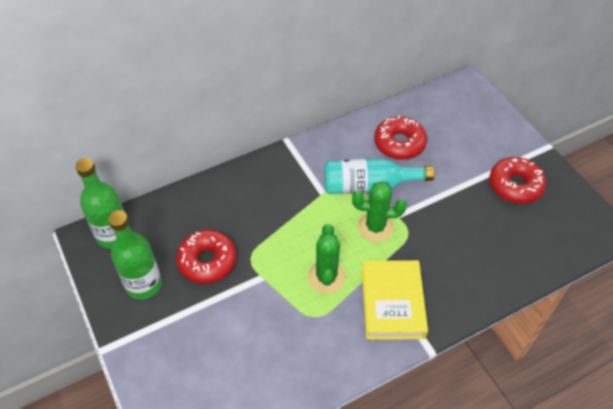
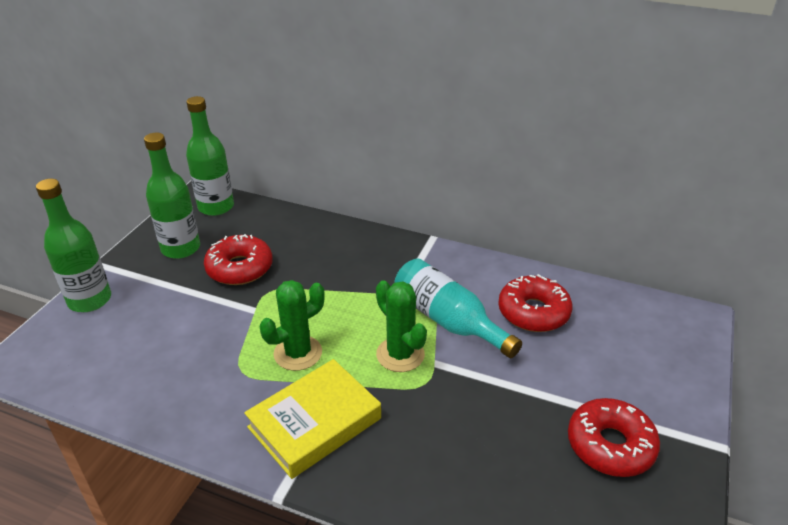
camera: 50 degrees right, 15 degrees down
(147, 373) = (90, 300): none -> green bottle

